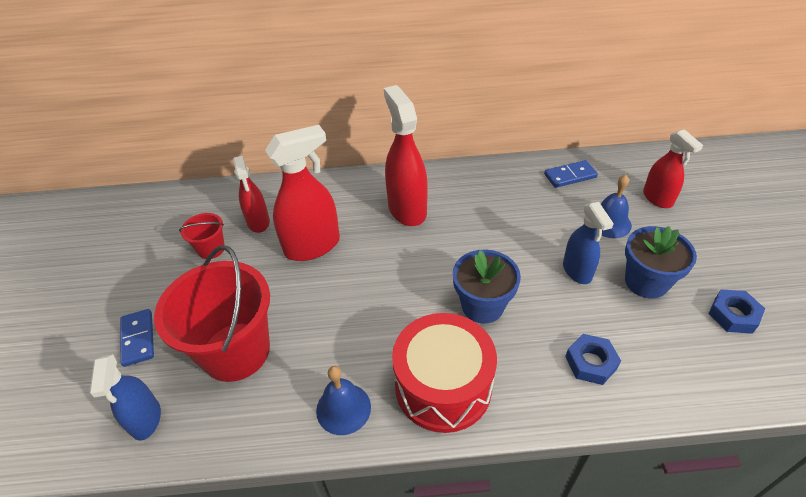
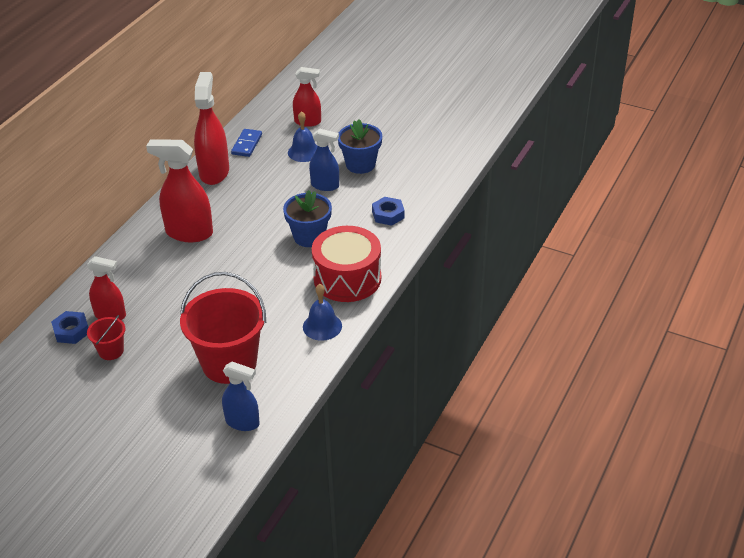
camera: 60 degrees left, 5 degrees down
(138, 339) = (164, 413): blue domino -> none
(312, 246) = (171, 294): red spray bottle -> red spray bottle (214, 172)
(733, 315) = (411, 148): blue nut -> blue nut (71, 331)

